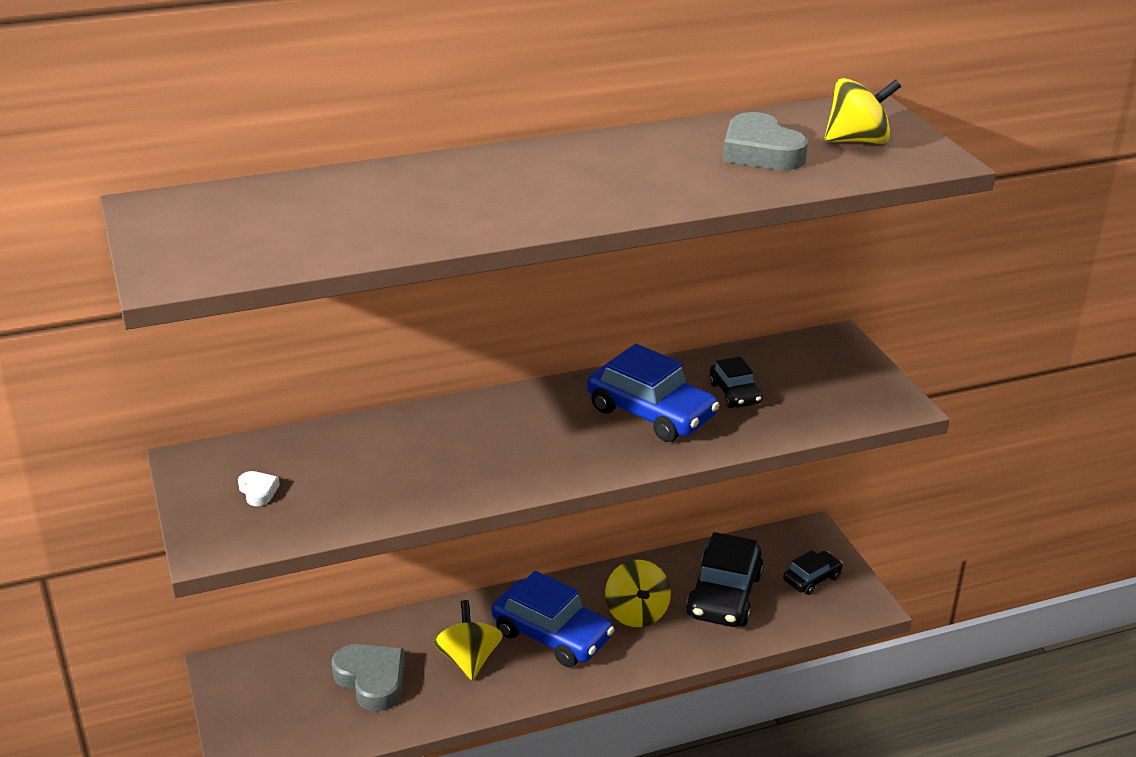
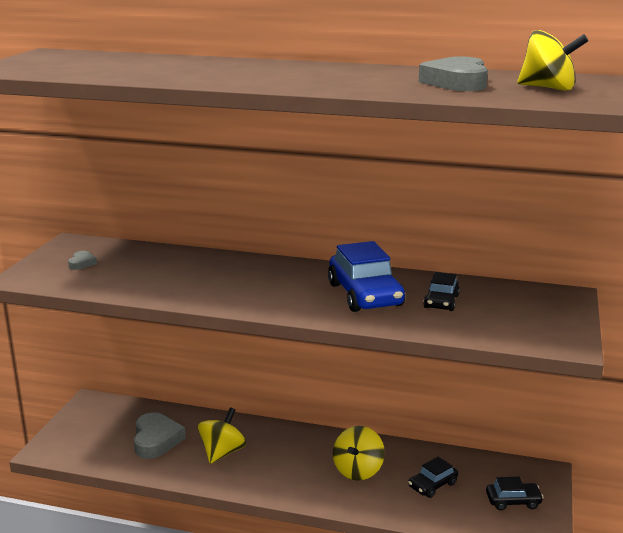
camera: 35 degrees right, 10 degrees down
(258, 491) = (82, 263): white heart -> grey heart
(552, 635) = (288, 460): blue car -> none
(724, 595) = (432, 485): black car -> black car, size x0.54

